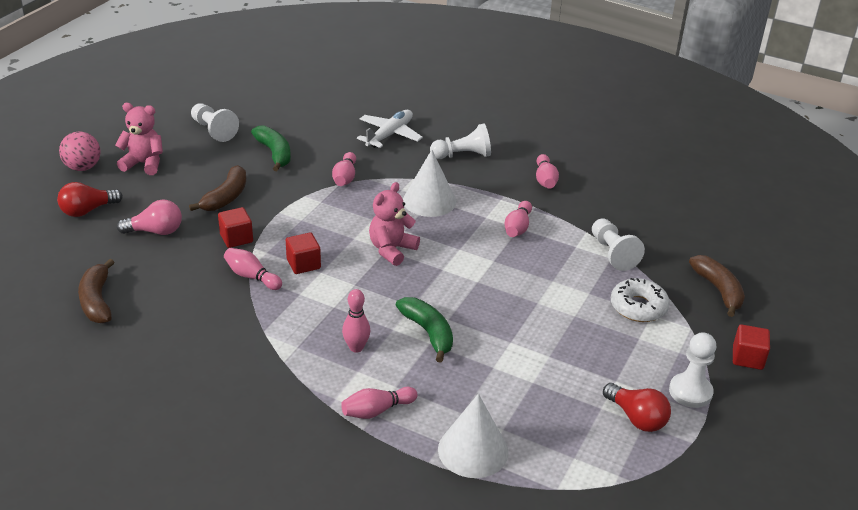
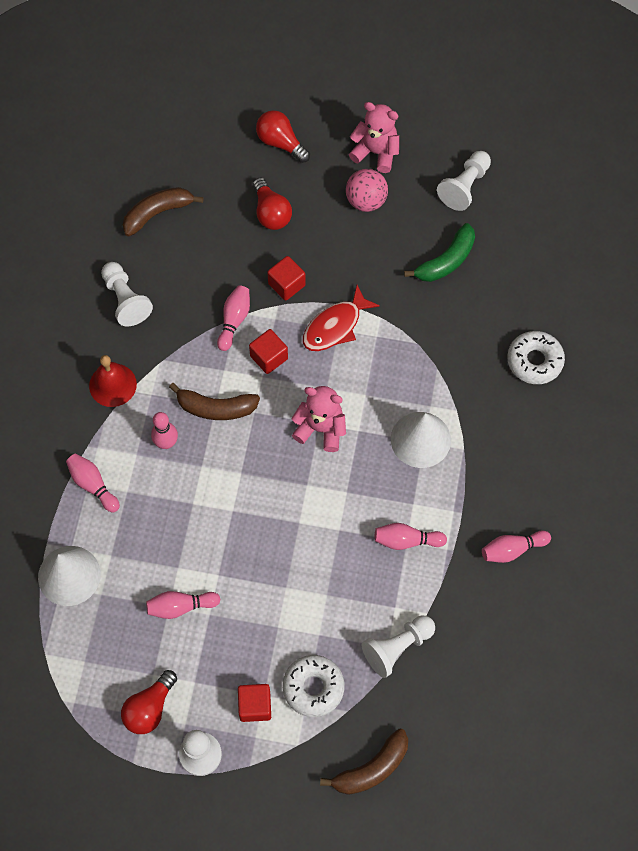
camera: 75 degrees right, 30 degrees up
(83, 167) = (347, 104): pink ball -> pink ball (366, 201)
(144, 164) = (376, 152): pink teddy bear -> pink teddy bear turned 60 degrees counterclockwise
(155, 231) = (271, 213): pink light bulb -> red light bulb
(226, 197) = (349, 248): brown banana -> brown banana (216, 408)
(270, 372) = (112, 385): none -> red bell
(297, 221) = (335, 326): none -> red fish
(345, 177) = (430, 344): pink bowling pin -> pink bowling pin (181, 607)
(389, 135) = (534, 361): white plane -> white donut
(428, 333) = (207, 498): green banana -> none
(463, 155) = (525, 449): white pawn -> white pawn (125, 300)
(747, 358) = (269, 807): red cube -> red cube (255, 706)

